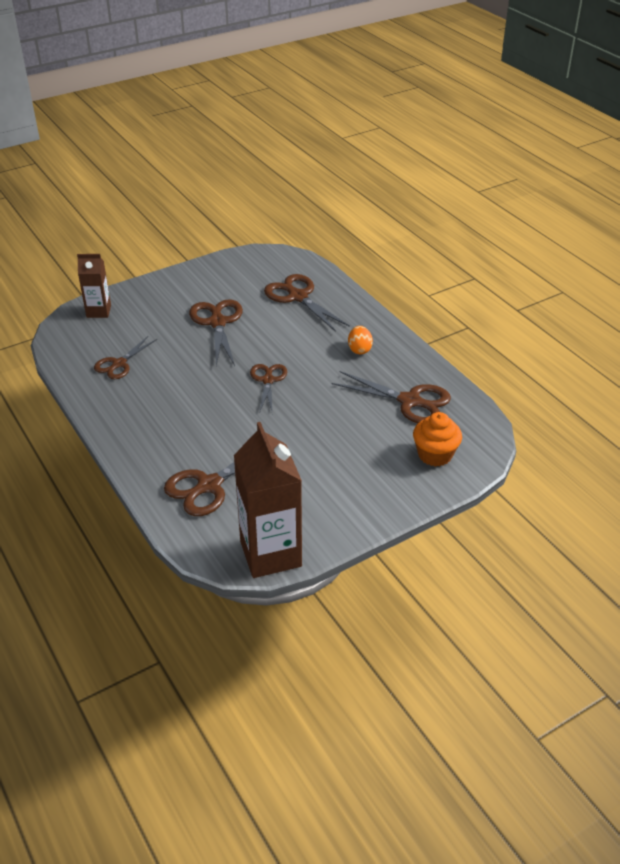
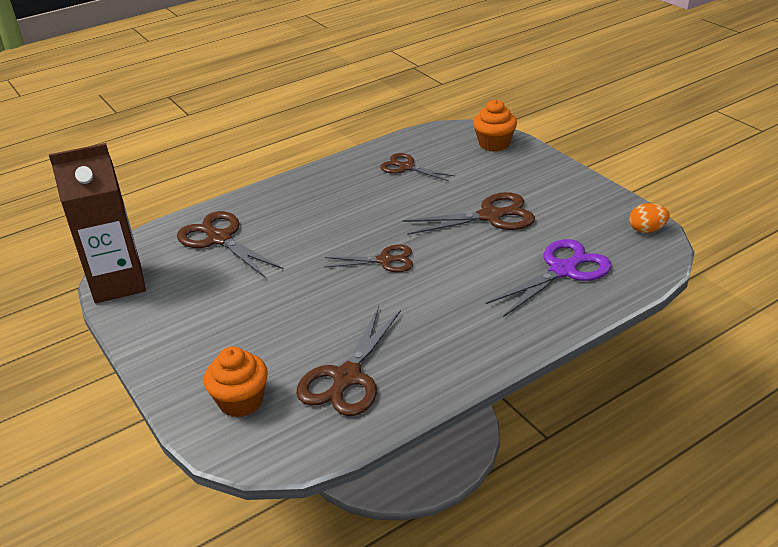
camera: 90 degrees right, 5 degrees down
(98, 311) = (494, 144): brown carton -> orange cupcake
(298, 296) = (563, 270): brown scissors -> purple scissors
(359, 349) = (454, 329): orange egg -> orange egg (646, 230)

